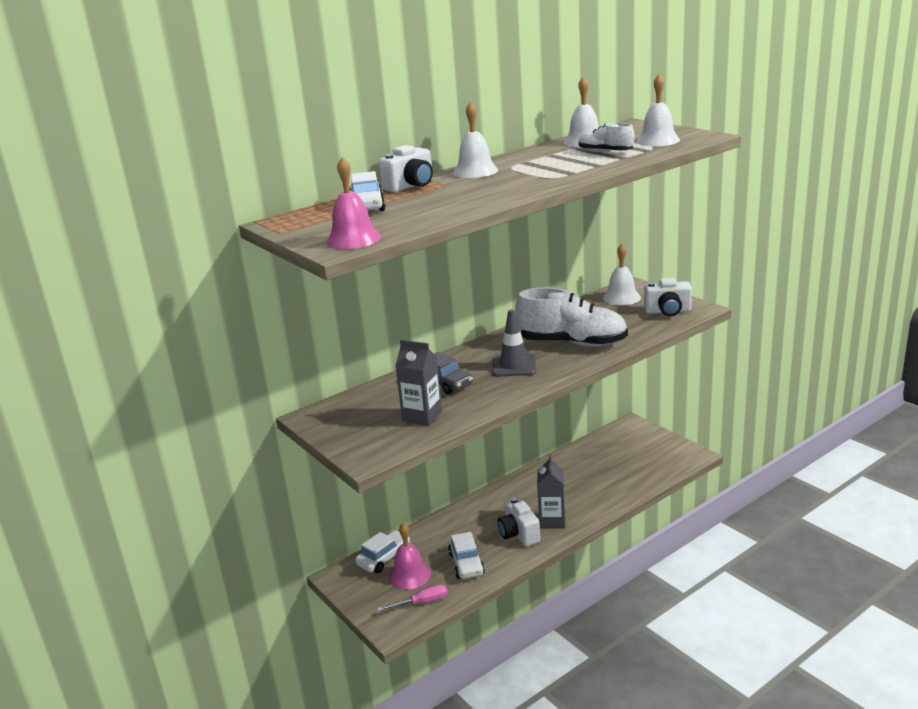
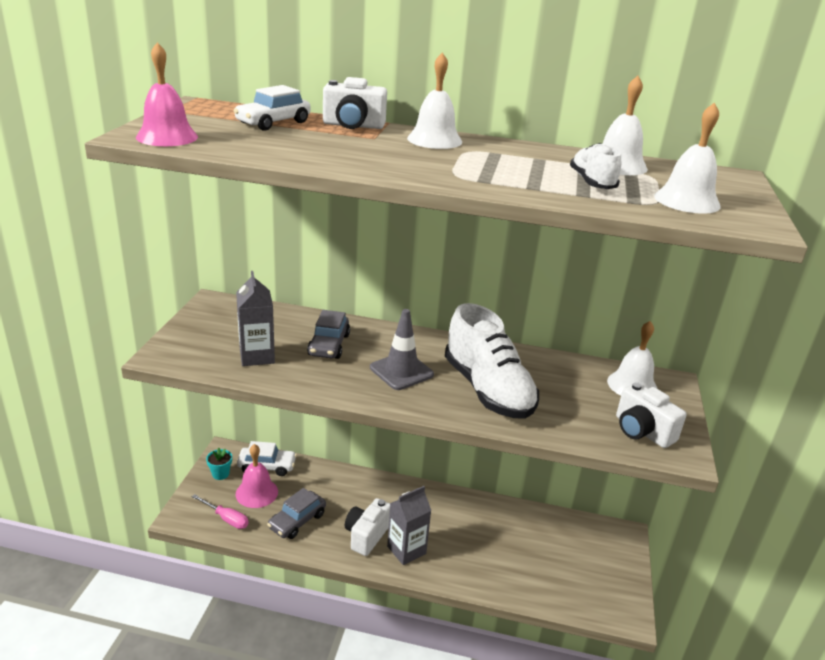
camera: 45 degrees right, 5 degrees up
(362, 588) = (220, 474): none -> turquoise flower pot
(466, 564) = (297, 521): white car -> grey car

